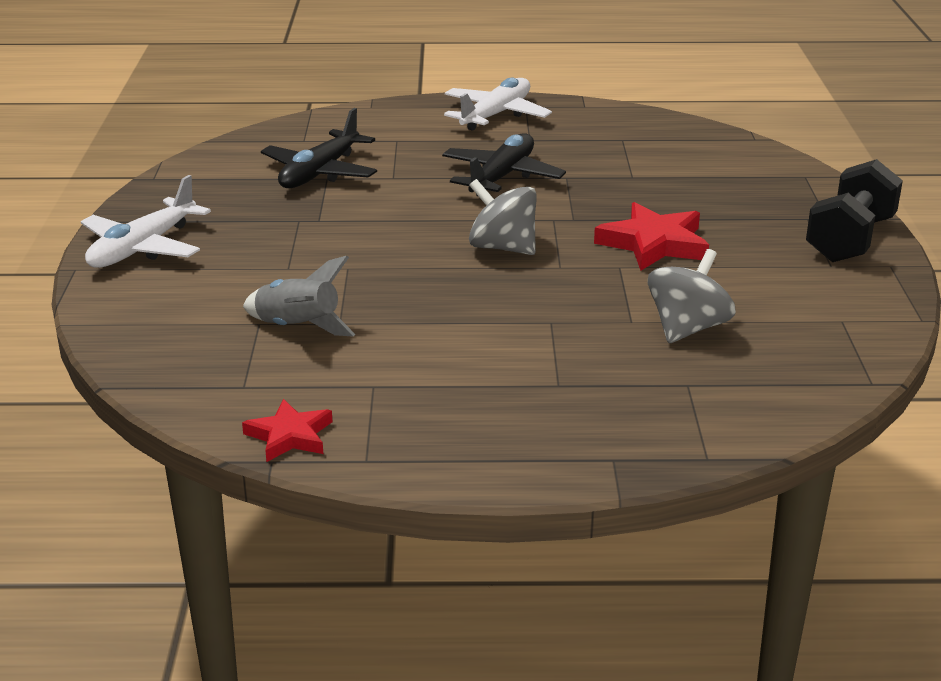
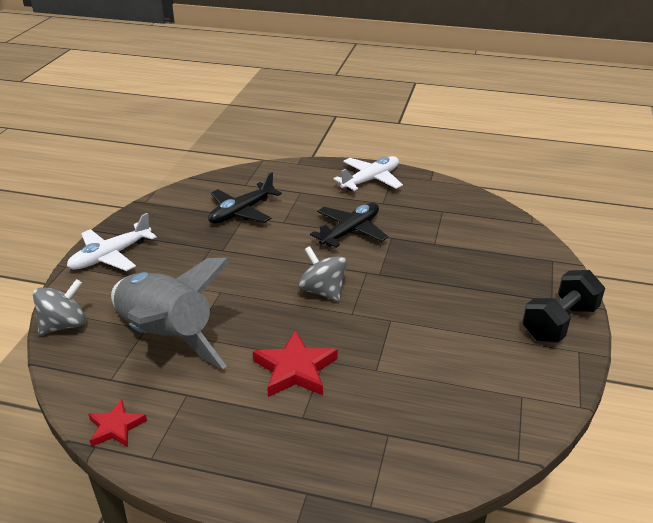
camera: 15 degrees right, 5 degrees up
(298, 328) = (166, 337): grey rocket -> grey rocket, size x2.07
(654, 244) = (422, 304): red star -> red star (295, 369)
(687, 328) = (410, 383): grey spinning top -> grey spinning top (64, 325)

